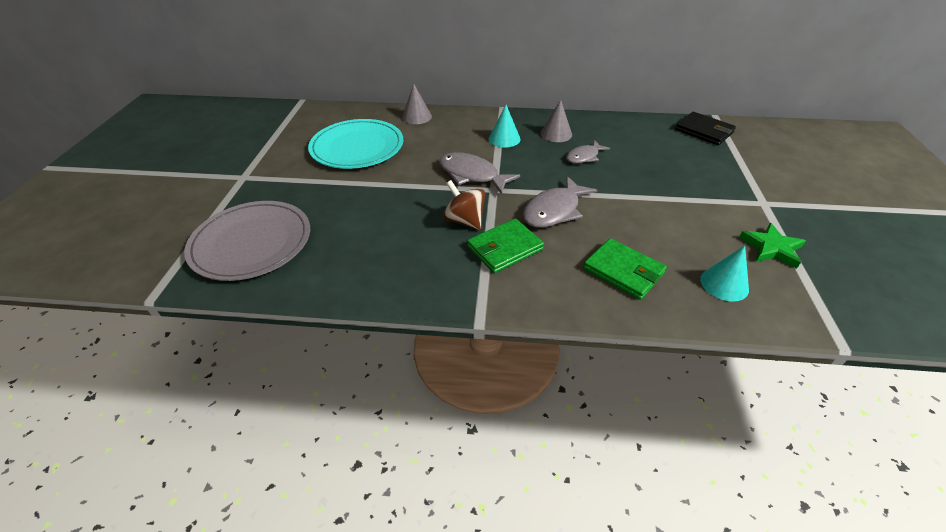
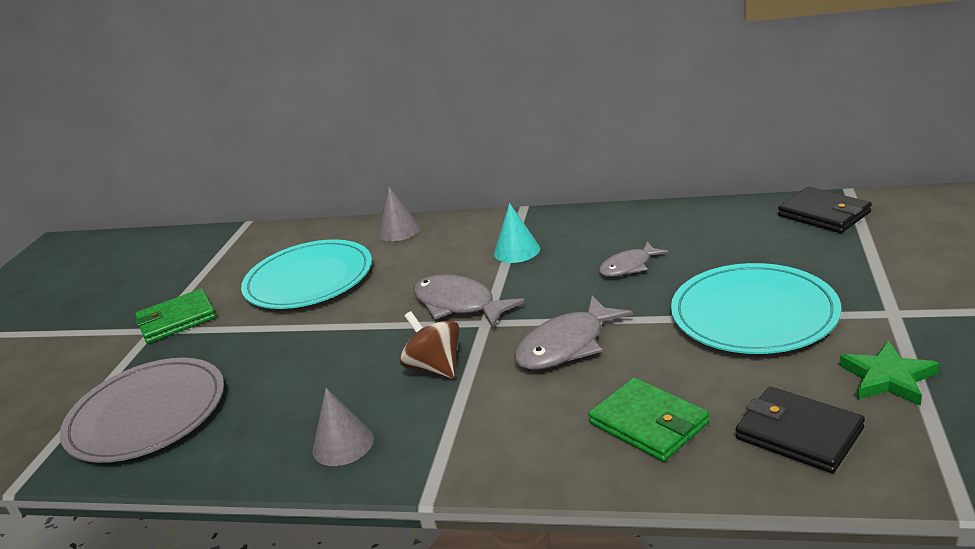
camera: 10 degrees right, 15 degrees down
(505, 248) = (483, 402): green wallet -> green wallet (177, 320)
(556, 134) = (594, 237): grey cone -> grey cone (343, 444)
(675, 197) = (753, 314): none -> turquoise plate
(724, 284) = (798, 434): turquoise cone -> black wallet

